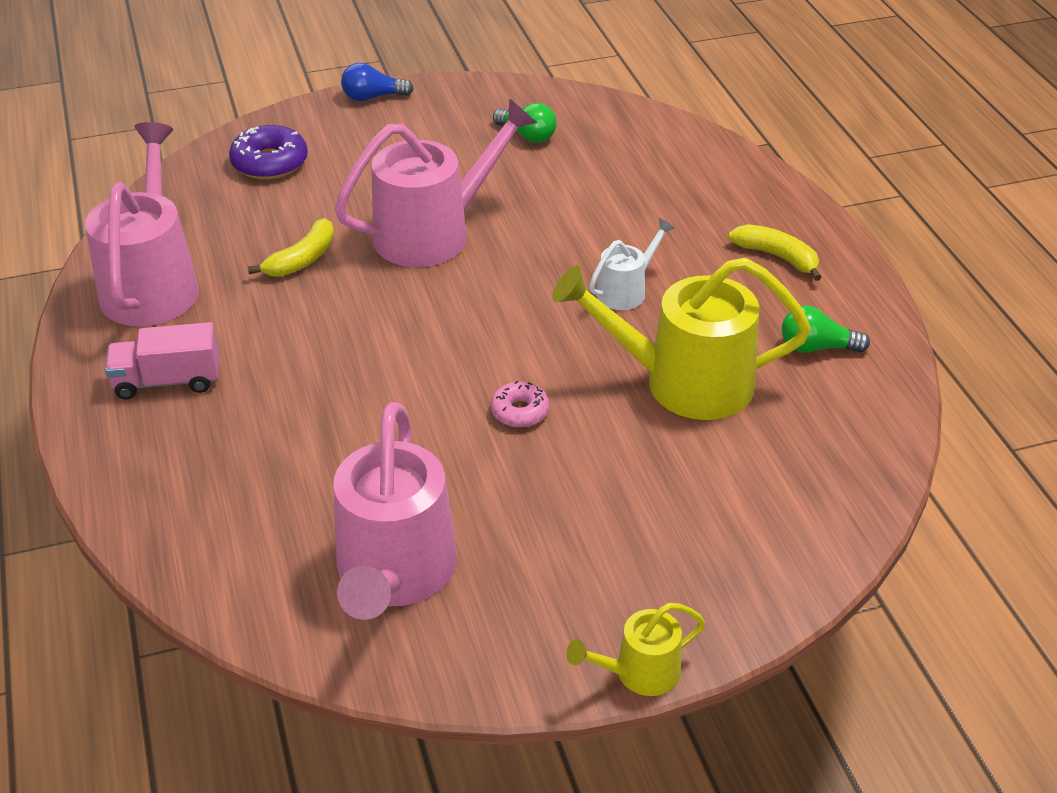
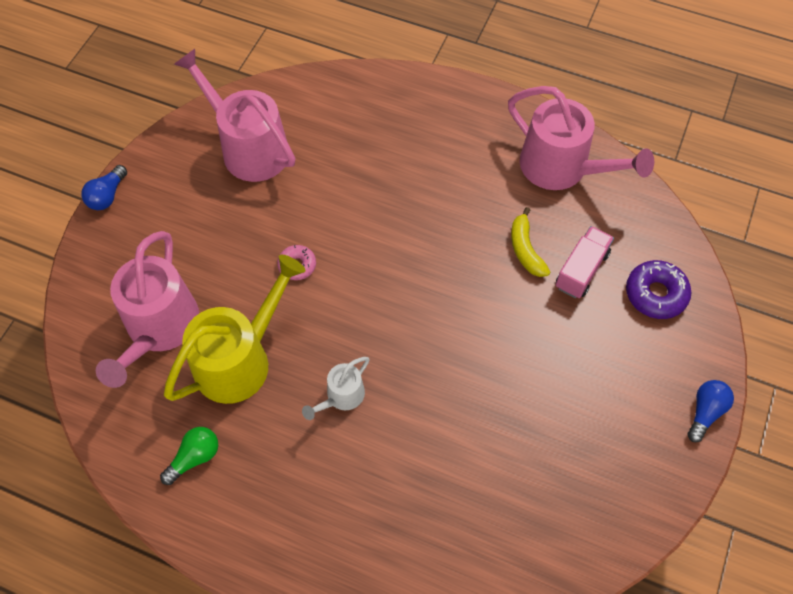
camera: 130 degrees right, 20 degrees up
(167, 381) = (466, 135): pink truck -> pink truck (581, 270)
(434, 233) = (494, 335): pink watering can -> pink watering can (159, 329)
(527, 135) = (568, 479): green light bulb -> none
(626, 291) = (341, 397): white watering can -> white watering can turned 45 degrees clockwise
(639, 673) = (107, 195): yellow watering can -> blue light bulb
(777, 257) = (288, 519): yellow banana -> none

